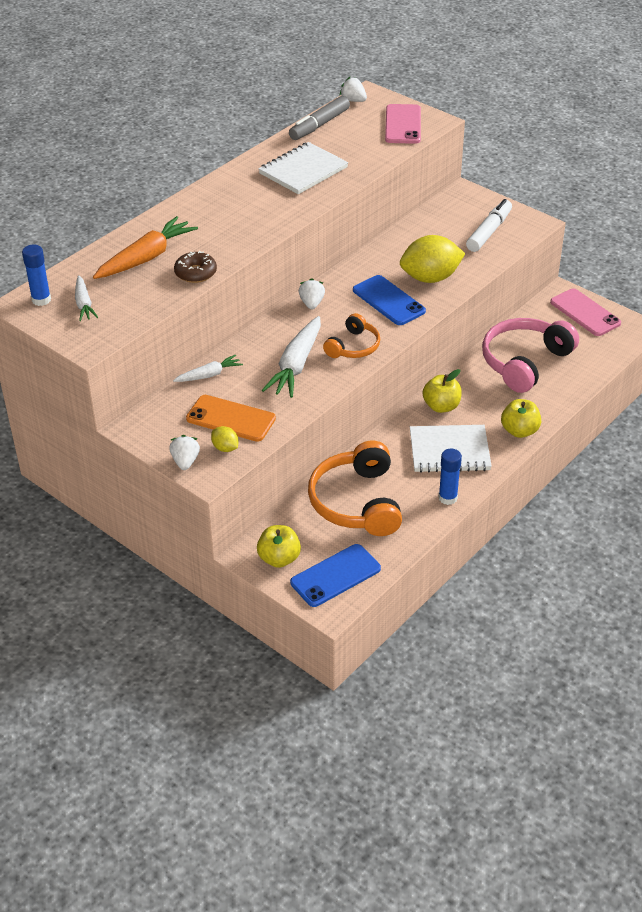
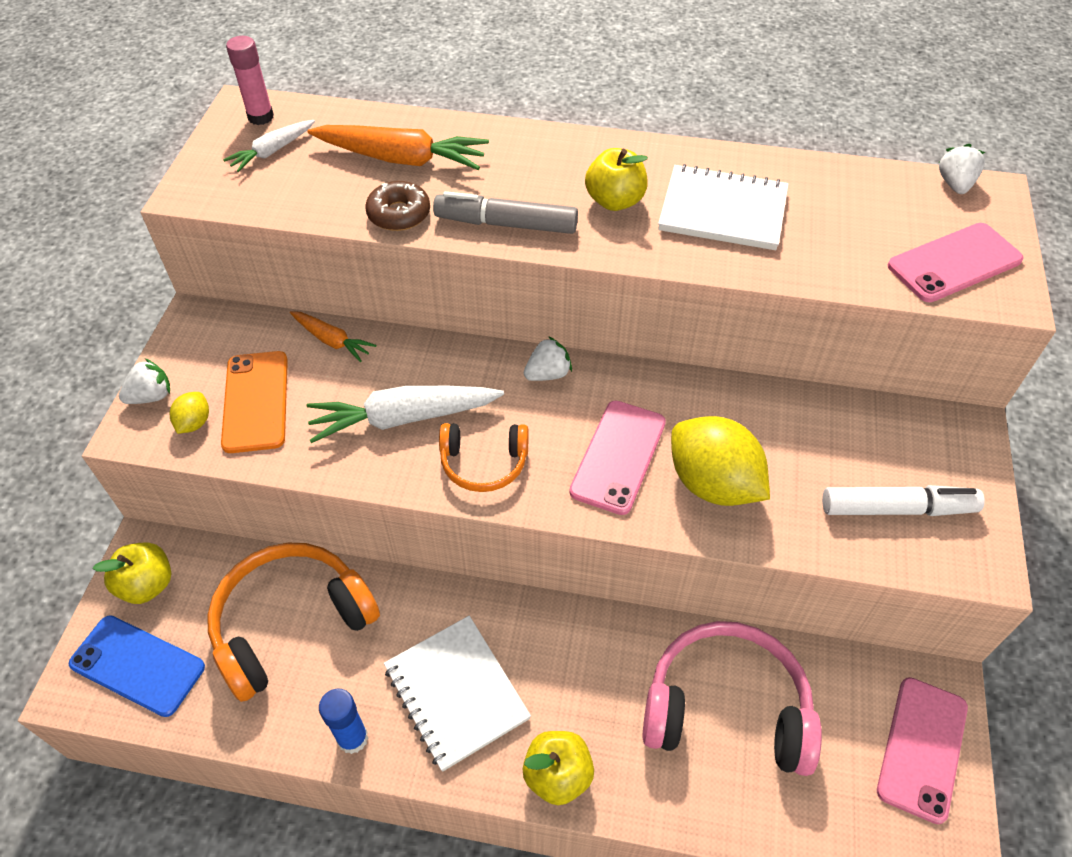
camera: 60 degrees right, 10 degrees up
(41, 300) = (261, 117): blue glue stick -> pink glue stick
(209, 375) = (332, 340): white carrot -> orange carrot
(319, 125) = (852, 178): grey marker -> grey marker (506, 224)
(388, 301) = (618, 456): blue phone -> pink phone
(441, 406) = (547, 637): yellow apple -> yellow apple (615, 201)

